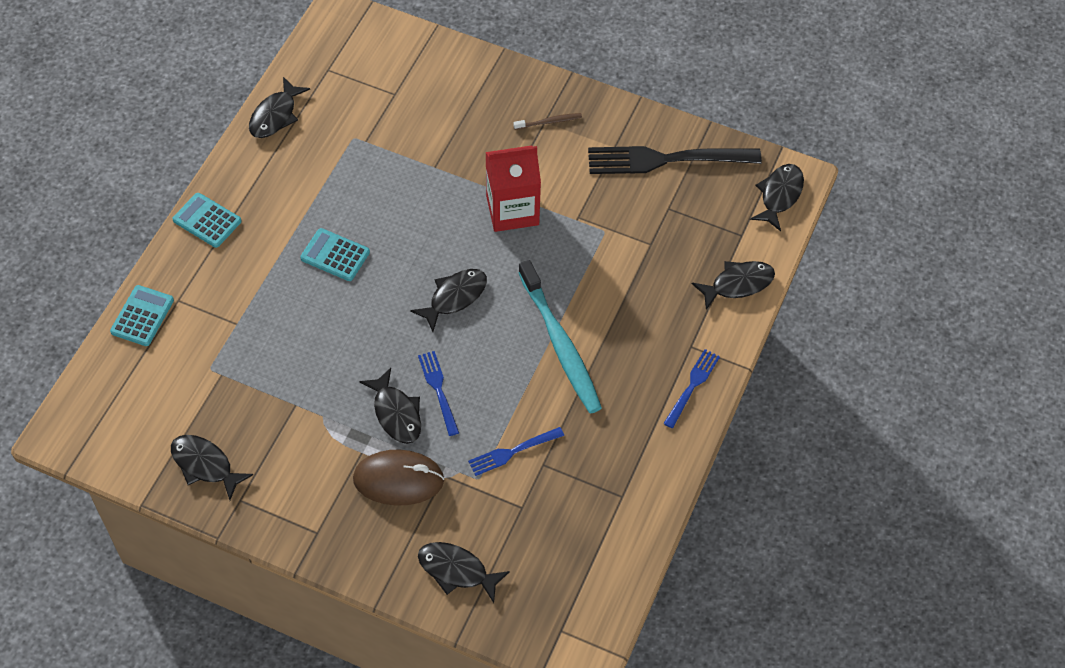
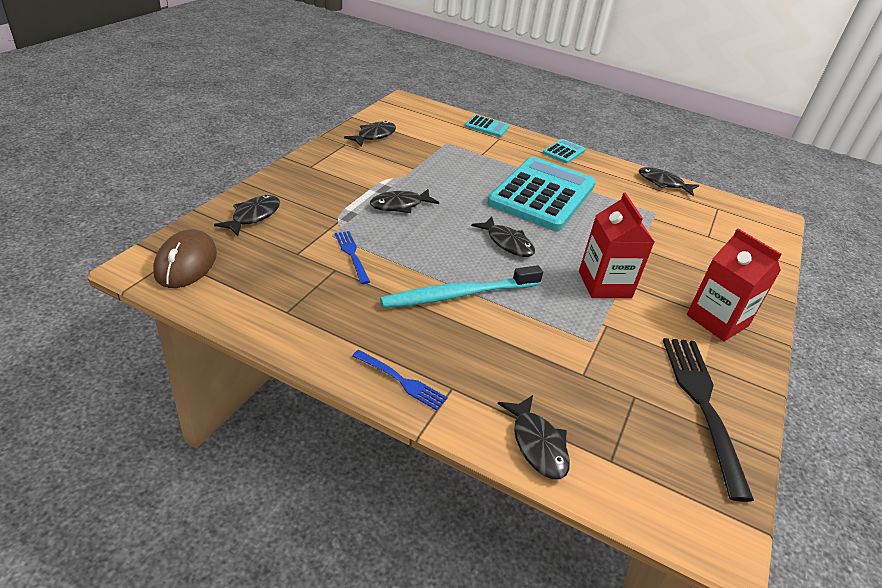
camera: 90 degrees right, 20 degrees down
(335, 255) = (542, 194): turquoise calculator -> turquoise calculator, size x2.39
(398, 479) = (342, 200): brown mouse -> brown mouse (186, 263)
(438, 390) = (418, 226): blue fork -> none
(549, 122) = (717, 320): brown toothbrush -> red carton
(779, 195) = (684, 514): black fish -> none

